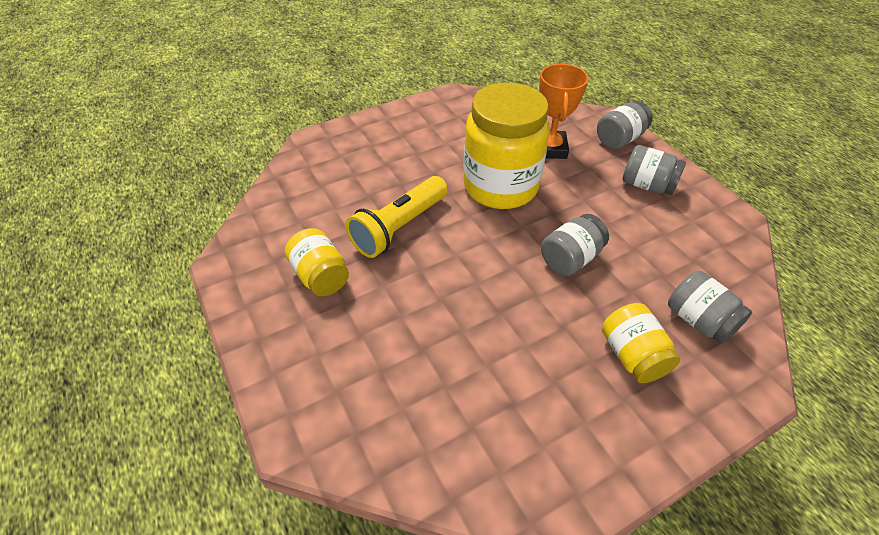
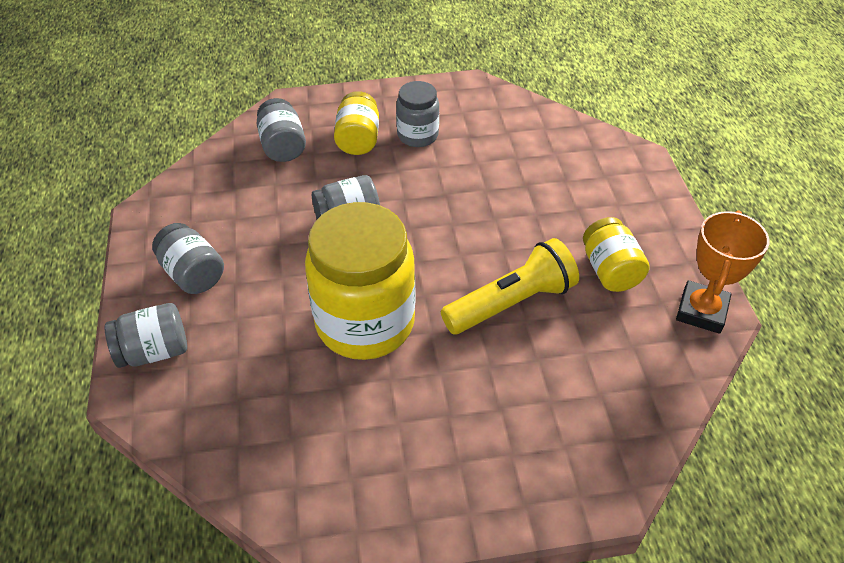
camera: 160 degrees left, 0 degrees up
(550, 148) = (260, 364): orange trophy -> orange trophy (701, 311)
(573, 384) = (417, 135): none -> grey jar

